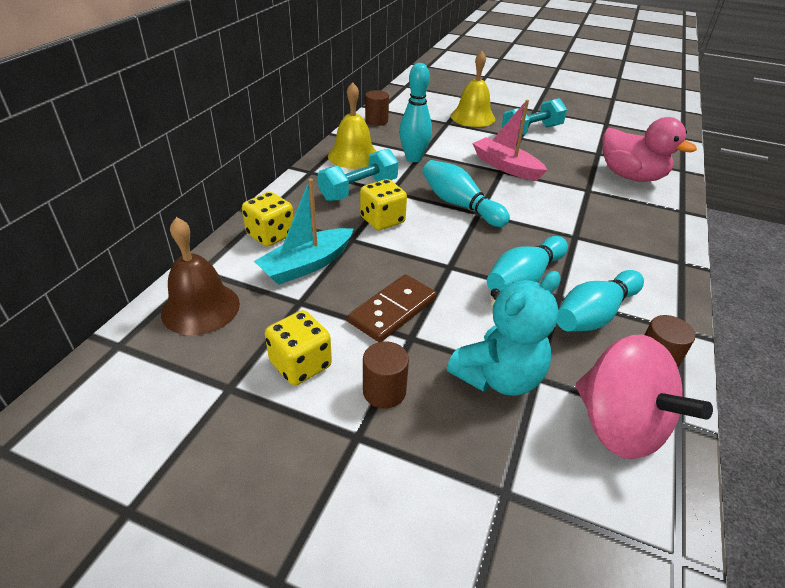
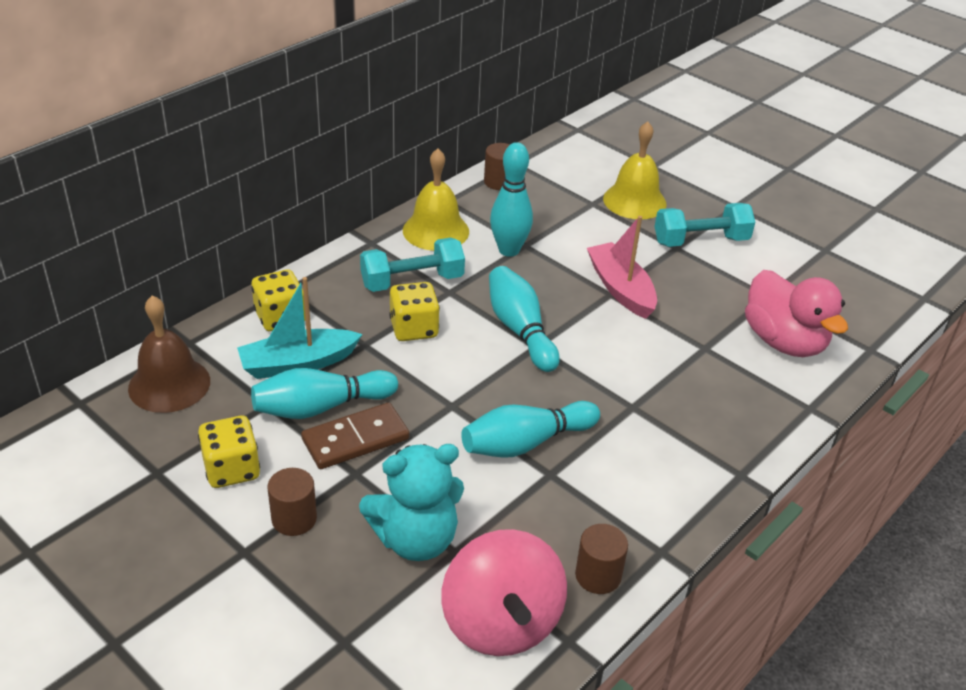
camera: 20 degrees right, 0 degrees up
(594, 314) = (574, 506): turquoise bowling pin -> turquoise bowling pin (321, 407)

